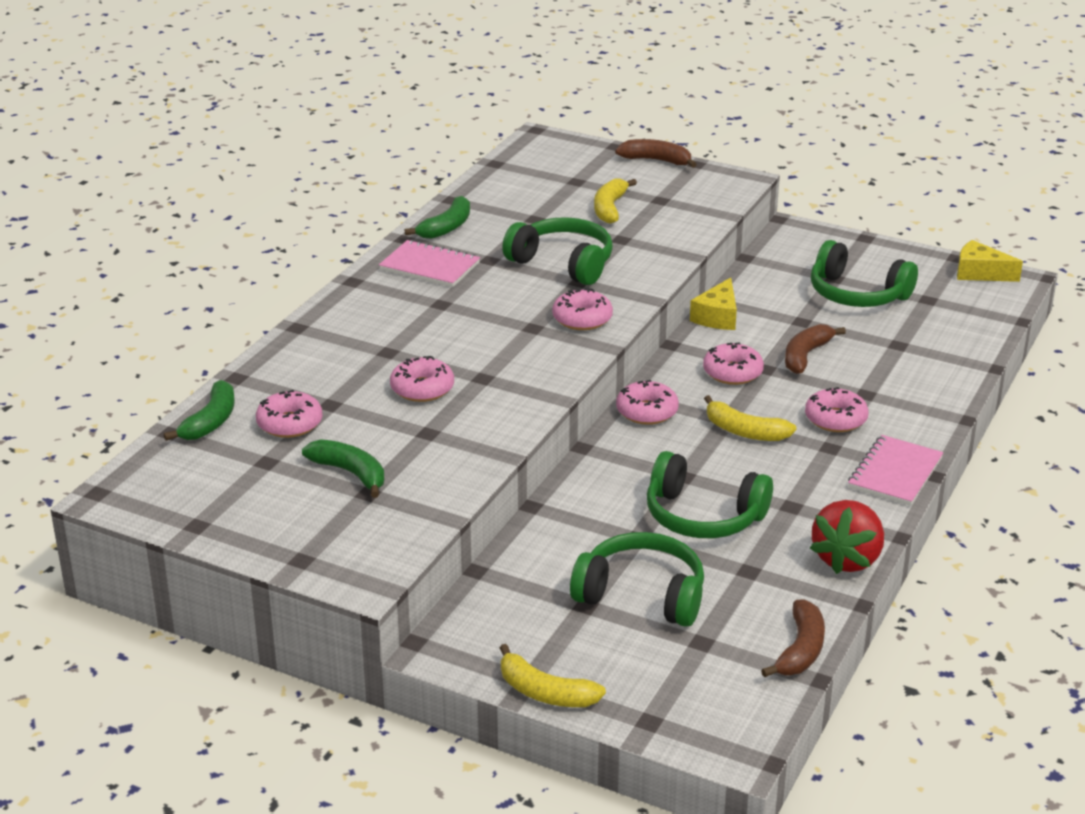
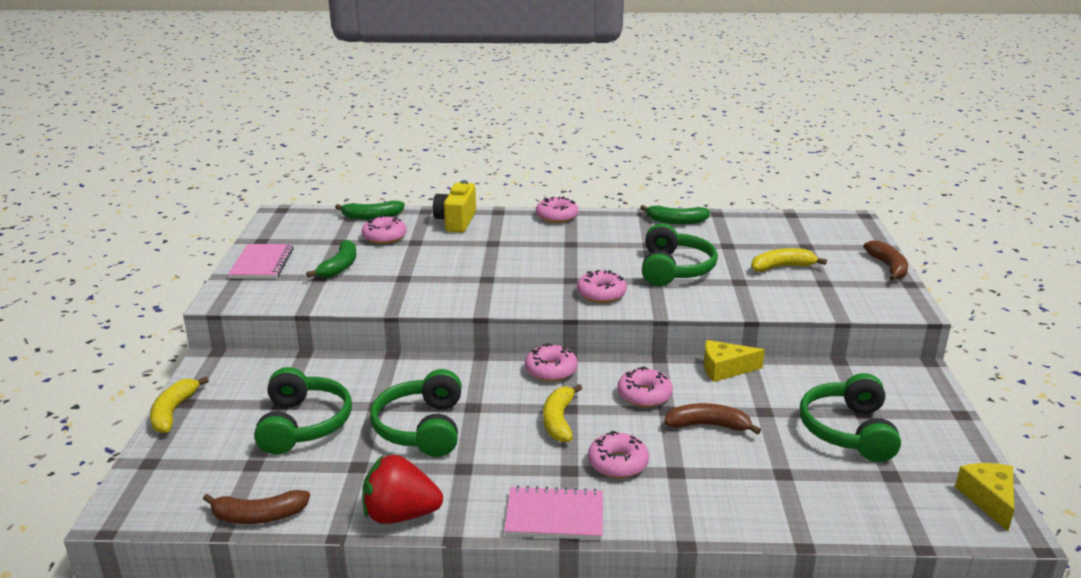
camera: 65 degrees right, 5 degrees down
(296, 362) = (456, 221): none -> yellow camera
(422, 388) = (456, 263): pink donut -> pink donut (556, 216)
(430, 266) = (616, 229): pink notebook -> pink notebook (262, 264)

